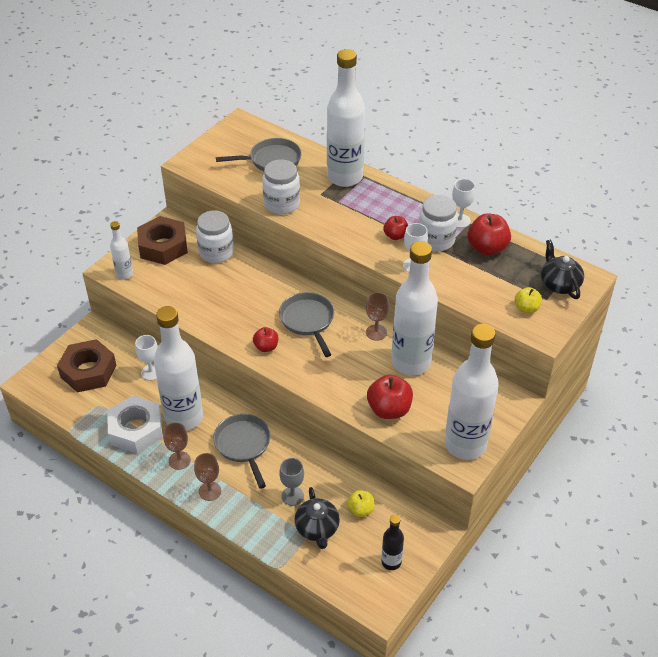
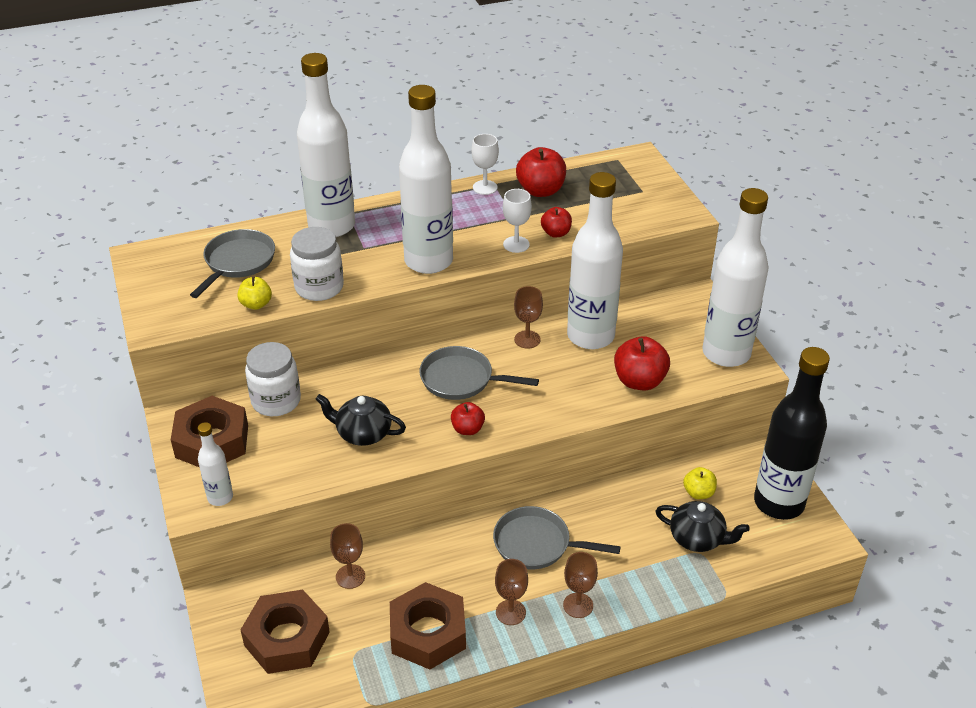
camera: 55 degrees left, 5 degrees down
(136, 430) = (428, 633): white nut -> brown nut
(151, 372) = (350, 576): white goblet -> brown goblet
(184, 417) = (450, 578): white bottle -> white bottle (428, 261)
(292, 496) = (640, 537): grey goblet -> none
(391, 562) = (779, 503): black bottle -> black bottle, size x2.14
(395, 236) = (460, 235): red apple -> red apple (556, 233)
(436, 240) = (495, 214): white jar -> none
(526, 308) = (643, 207): yellow apple -> yellow apple (256, 304)
(559, 284) = (631, 175): black teapot -> black teapot (362, 433)

